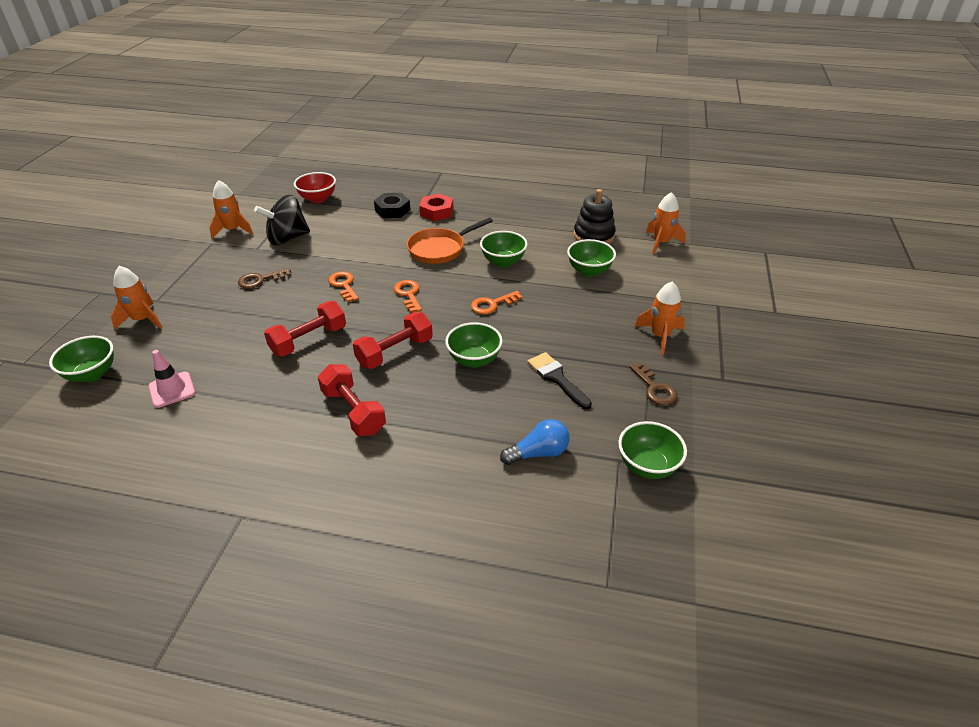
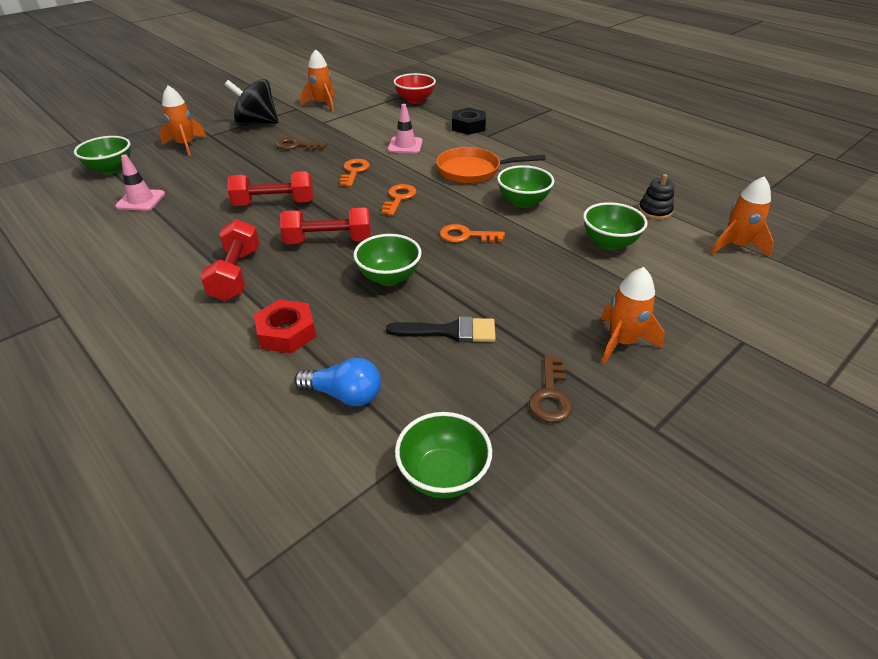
camera: 35 degrees right, 0 degrees up
(287, 238) = (354, 122): black spinning top -> black spinning top (256, 123)
(359, 246) = (405, 145): none -> pink traffic cone
(436, 212) = (508, 139): red nut -> red nut (286, 332)
(557, 378) = (450, 331): black brush -> black brush turned 90 degrees clockwise
(593, 235) = (655, 211): black stacking toy -> black stacking toy, size x0.62

